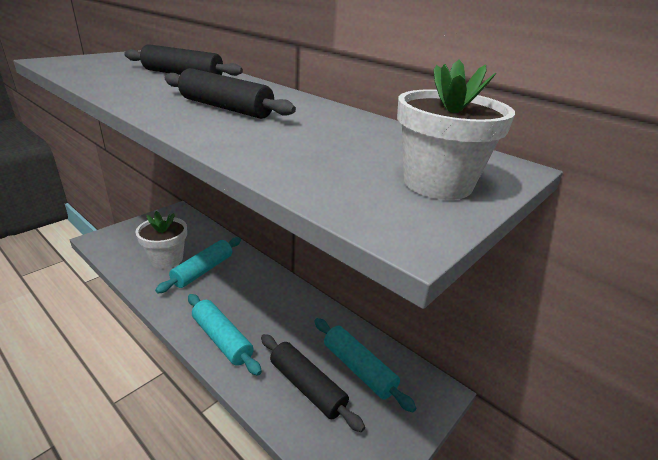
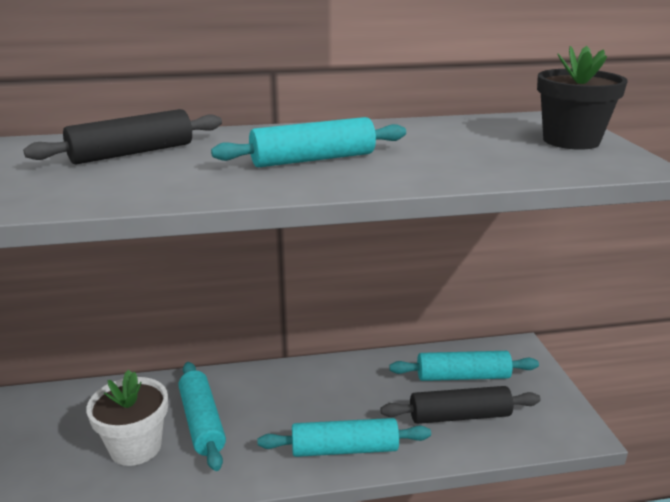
camera: 50 degrees left, 5 degrees down
(225, 108) = (313, 159): black rolling pin -> turquoise rolling pin
(437, 183) = (571, 141): white flower pot -> black flower pot

